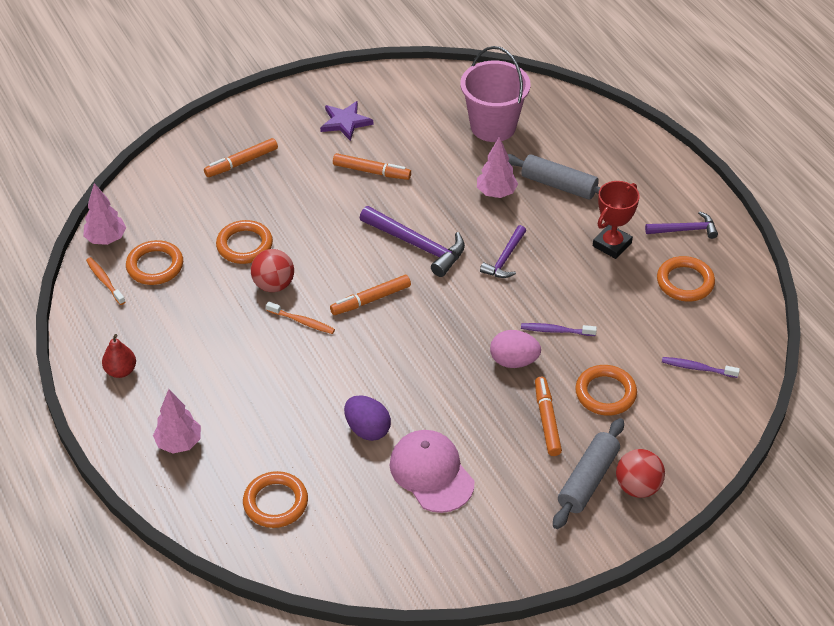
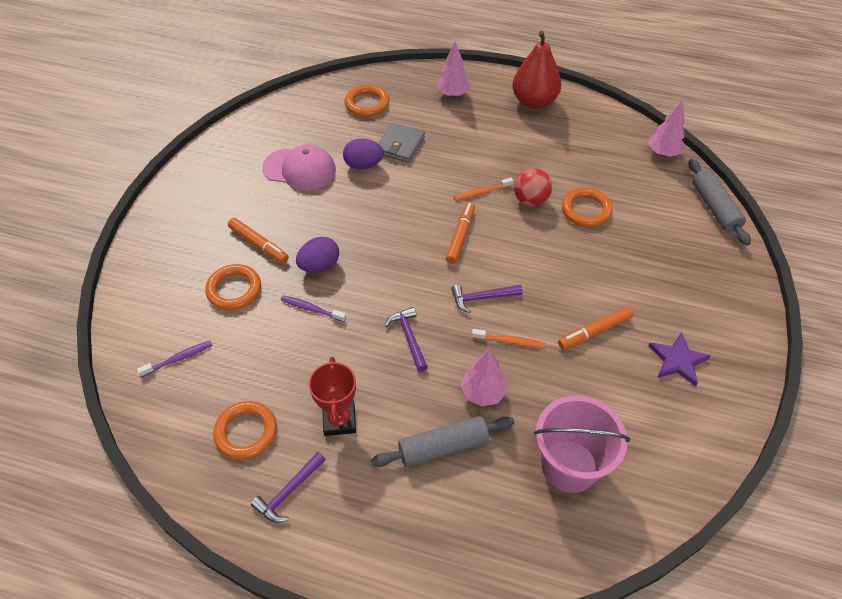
camera: 135 degrees right, 5 degrees up
(105, 281) = (621, 133): orange toothbrush -> orange toothbrush (509, 341)
(121, 371) = (534, 101): red pear -> red pear, size x1.93
(155, 266) = (611, 160): orange ring -> none
(241, 162) = (683, 263): orange marker -> none
(307, 424) = (400, 145): none -> grey wallet
(417, 245) = (482, 298): purple hammer -> purple hammer, size x0.62
(514, 361) = (319, 266): pink egg -> purple egg
(556, 331) = (312, 309): purple toothbrush -> purple toothbrush turned 120 degrees counterclockwise
(588, 480) = (198, 228): grey rolling pin -> grey rolling pin (714, 208)
(637, 487) = (161, 245): red ball -> none

